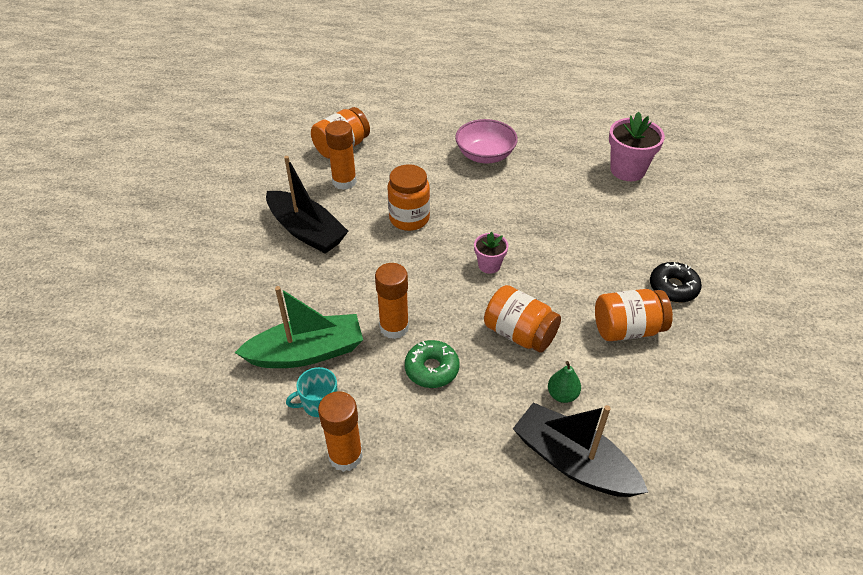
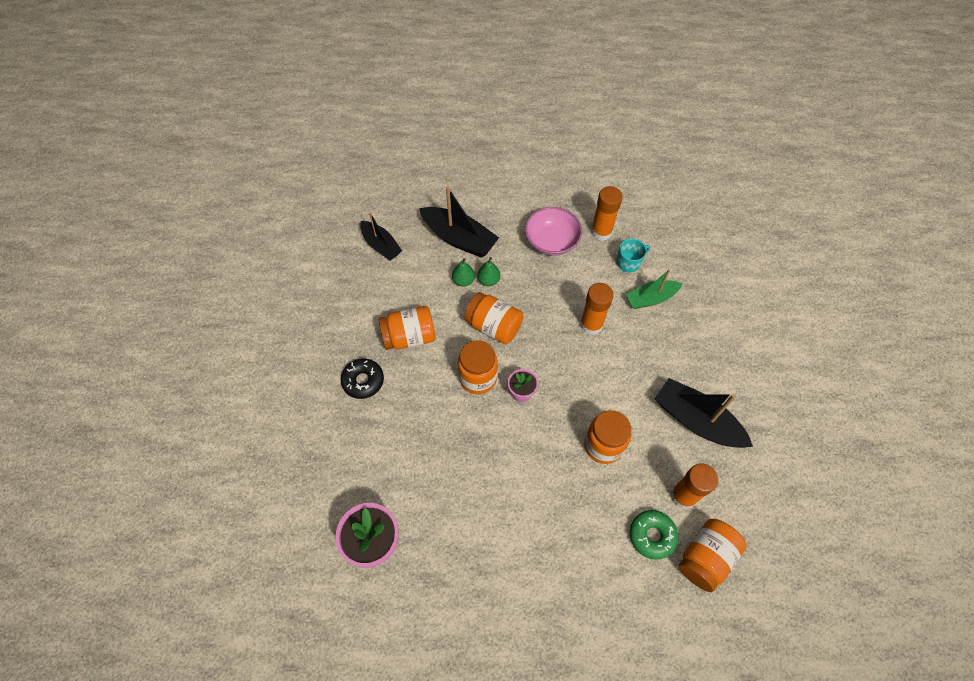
camera: 175 degrees right, 15 degrees up
(306, 352) = (651, 298): green boat -> green boat, size x0.65
(432, 369) = (556, 293): green donut -> green donut (652, 535)
(485, 155) = (536, 557): pink bowl -> pink bowl (551, 241)
(526, 392) = (488, 280): none -> green pear
(538, 282) = (478, 378): none -> orange jar
(697, 459) = (381, 245): none -> black boat

